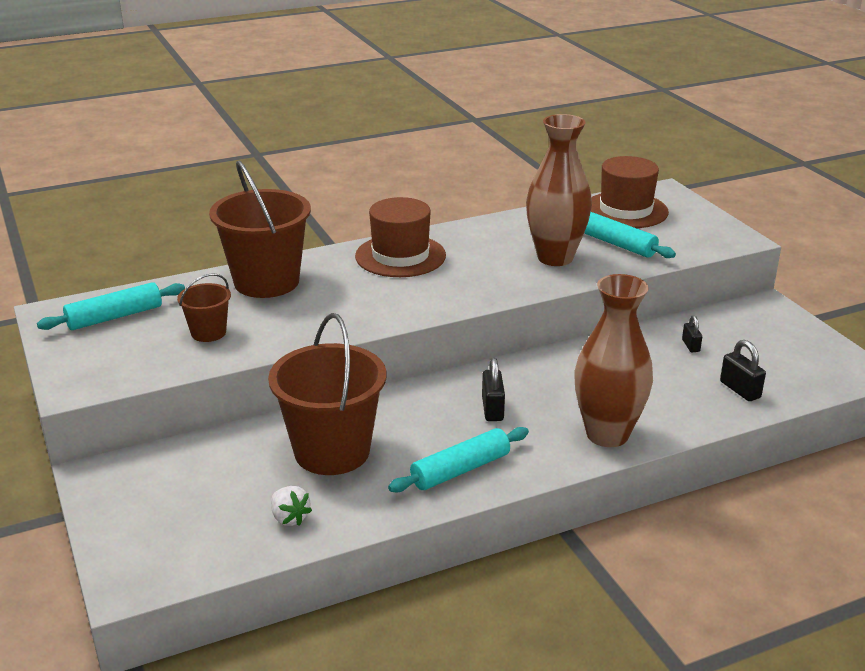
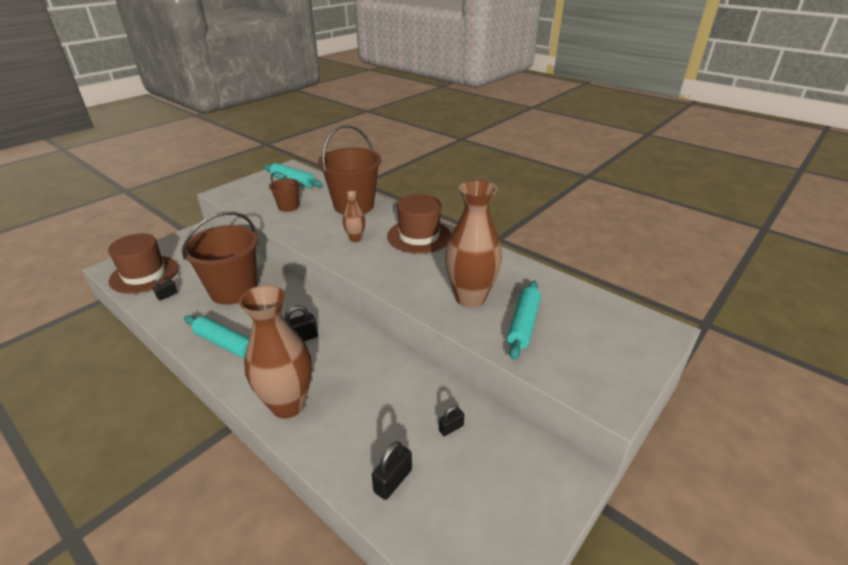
camera: 65 degrees right, 5 degrees up
(289, 518) = (167, 295): white strawberry -> black padlock
(364, 297) = (355, 239): none -> brown vase
(625, 210) = (594, 315): brown hat -> brown hat (144, 274)

